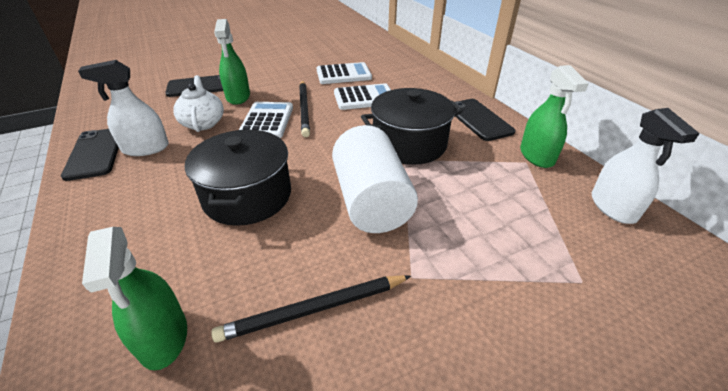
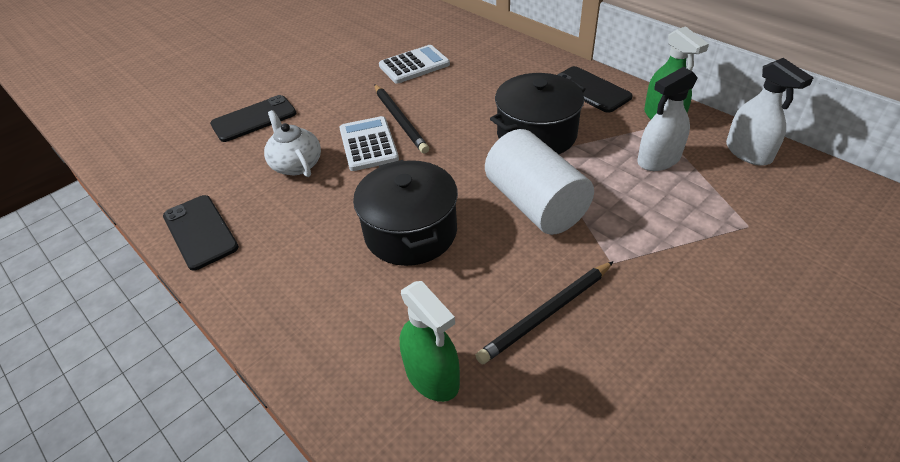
camera: 15 degrees left, 5 degrees up
(145, 148) = (255, 211): white spray bottle -> white spray bottle (658, 160)
(238, 97) = (311, 122): green spray bottle -> none
(364, 98) = (457, 91): white calculator -> none

